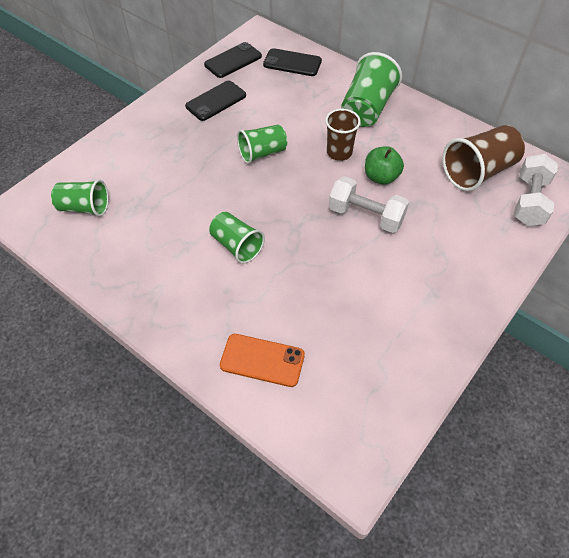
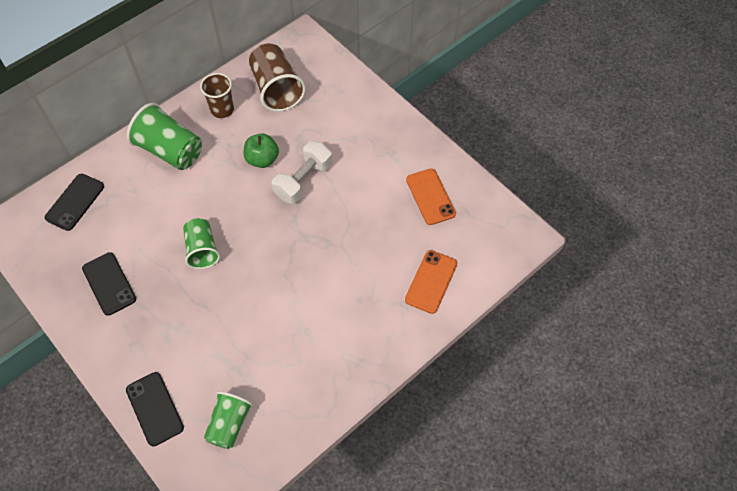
camera: 80 degrees left, 5 degrees up
(233, 60) = (46, 259): black phone -> black phone (155, 408)
(236, 246) = (312, 286): green cup -> none
(339, 152) = (222, 185): brown cup -> brown cup (222, 110)
(383, 344) = (430, 197): none -> orange phone
(529, 201) = (317, 65): white dumbbell -> none

